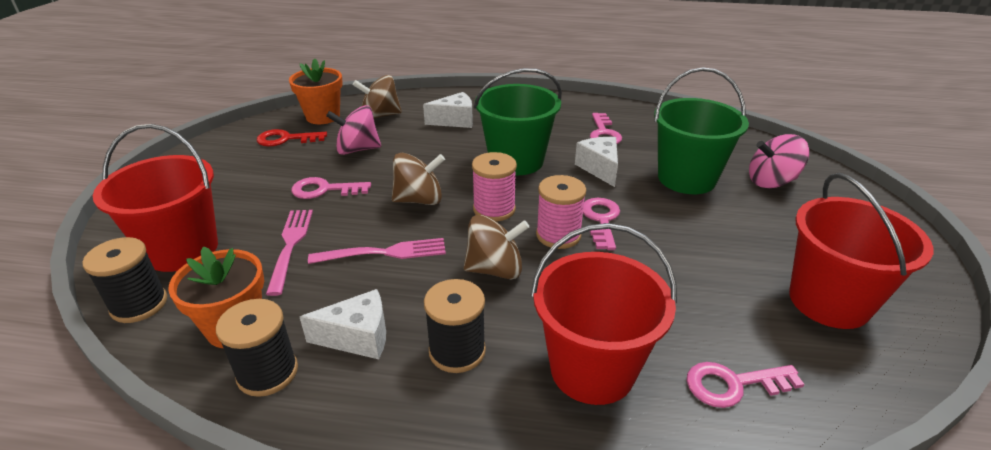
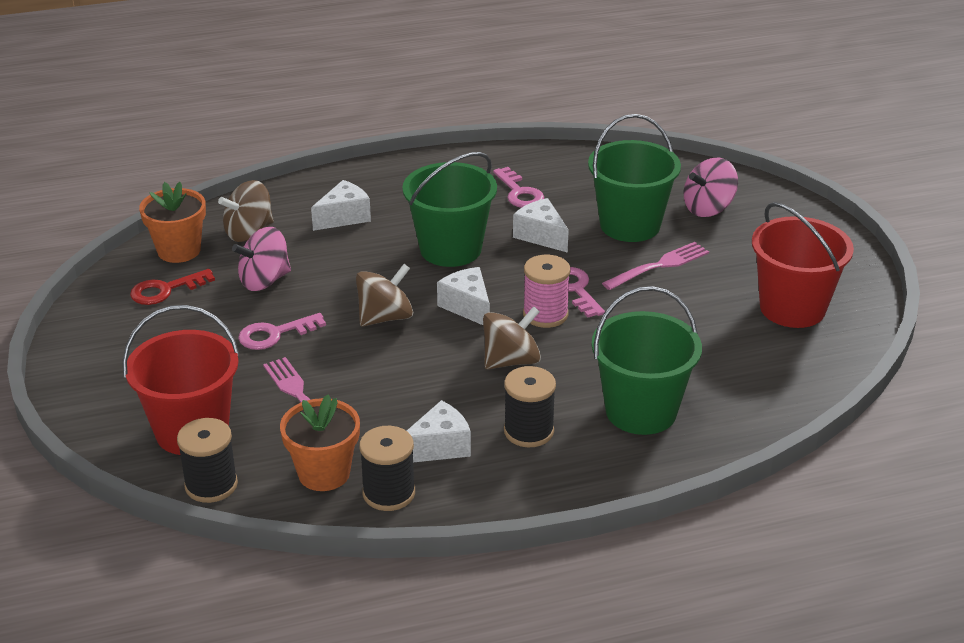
camera: 25 degrees left, 0 degrees up
(384, 253) = (397, 376): pink fork -> pink fork (659, 266)
(494, 209) = (467, 306): pink spool -> white cheese
(592, 369) = (641, 411): red bucket -> green bucket
(733, 384) = (746, 389): pink key -> none

